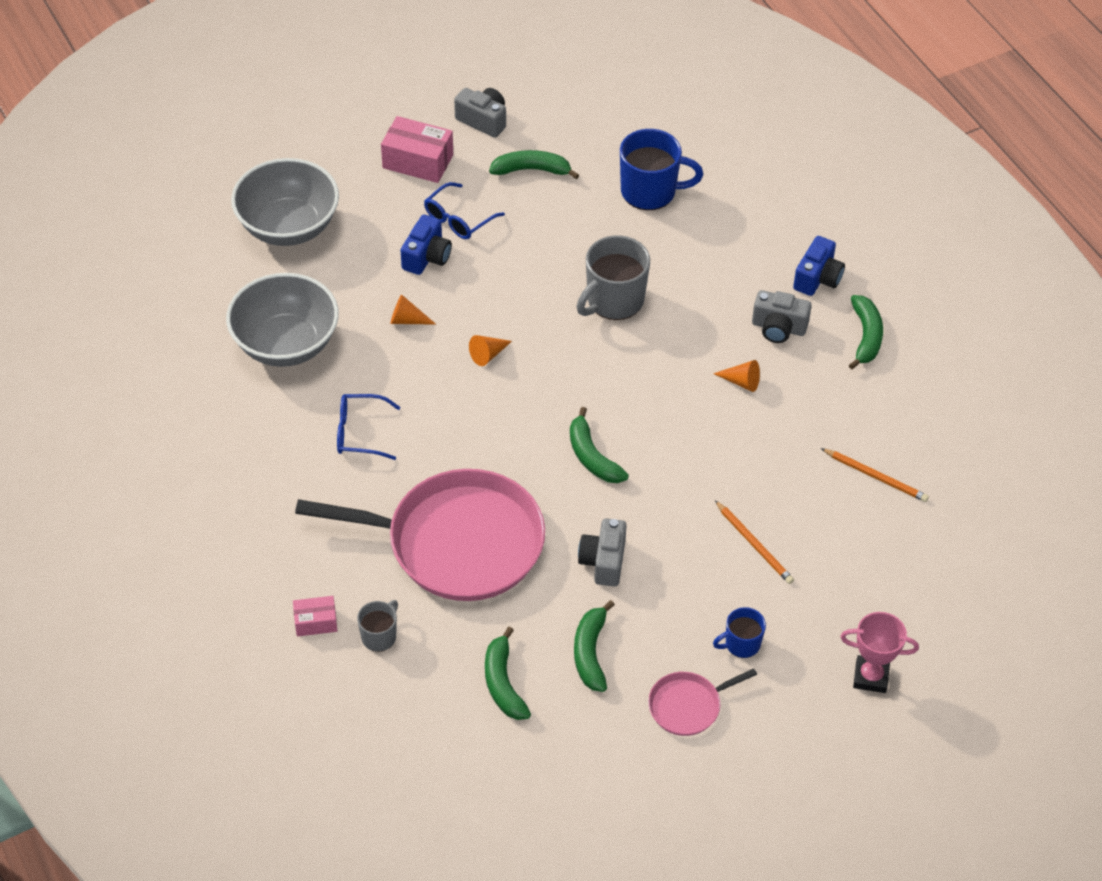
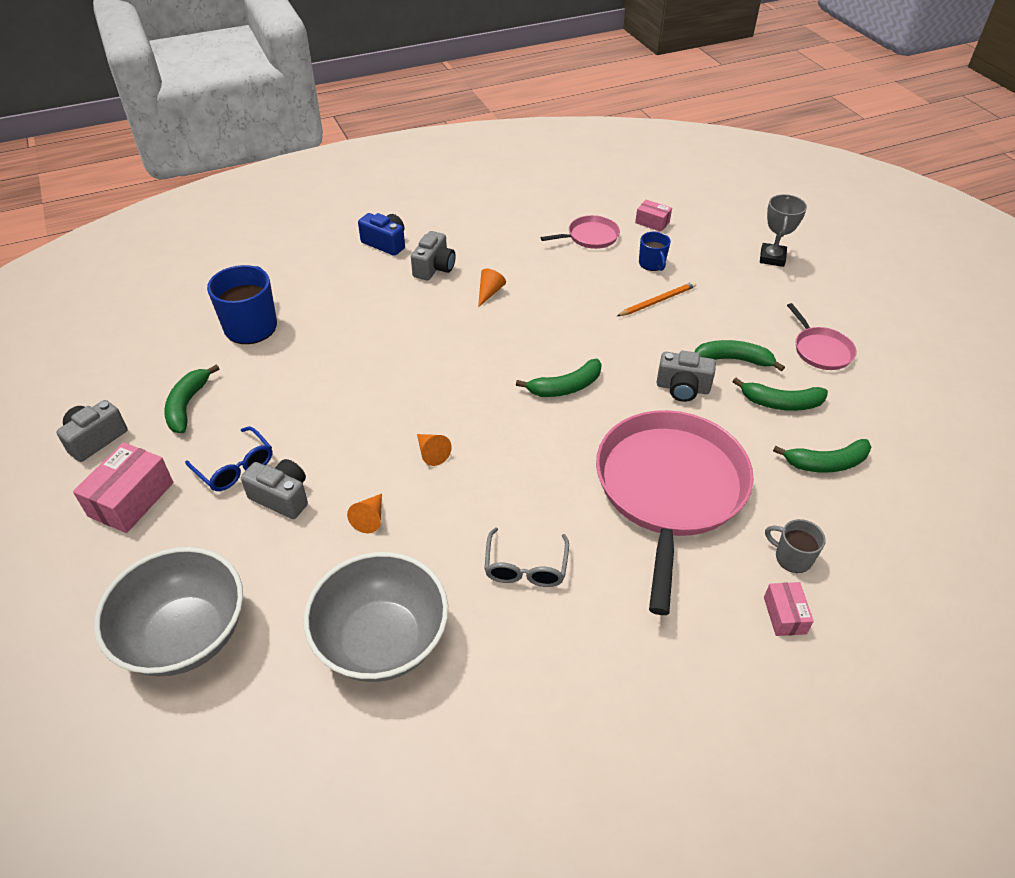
camera: 85 degrees left, 5 degrees down
(359, 433) = (525, 567): blue glasses -> grey glasses
(426, 257) = (281, 497): blue camera -> grey camera
(613, 301) = (381, 360): grey mug -> none
(741, 644) = (755, 316): blue mug -> blue mug (652, 264)
(866, 336) = (452, 227): green banana -> green banana (733, 360)
(871, 677) = (772, 258): pink trophy -> grey trophy
(876, 477) = (590, 236): orange pencil -> pink pan
(924, 545) = (652, 222): none -> pink box

